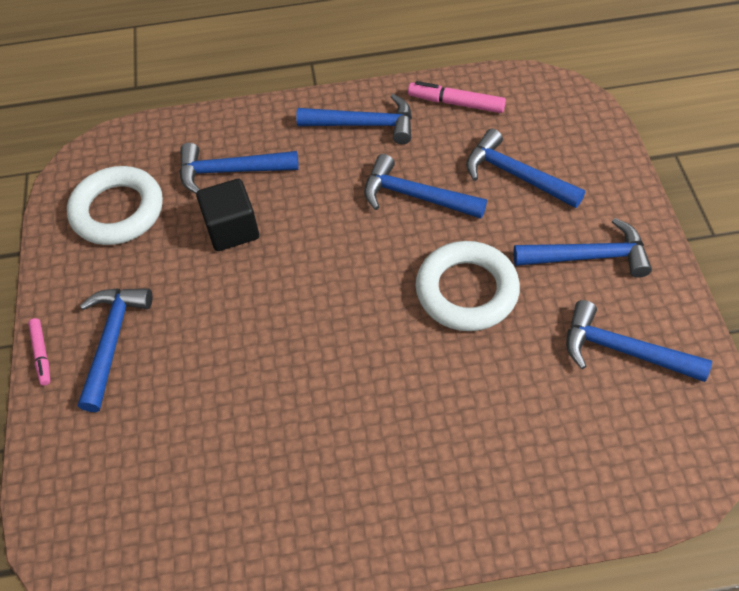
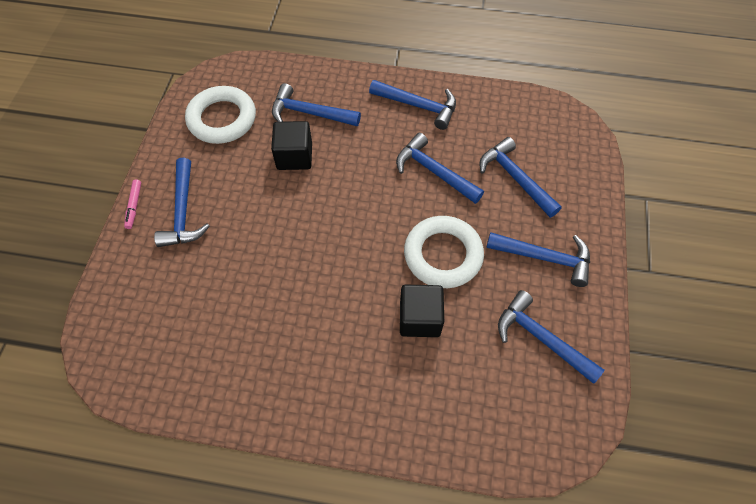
camera: 15 degrees right, 5 degrees up
(112, 341) = (183, 212): blue hammer -> blue hammer turned 150 degrees clockwise
(456, 103) = (492, 109): pink marker -> none
(470, 375) = (420, 318): none -> black cube

